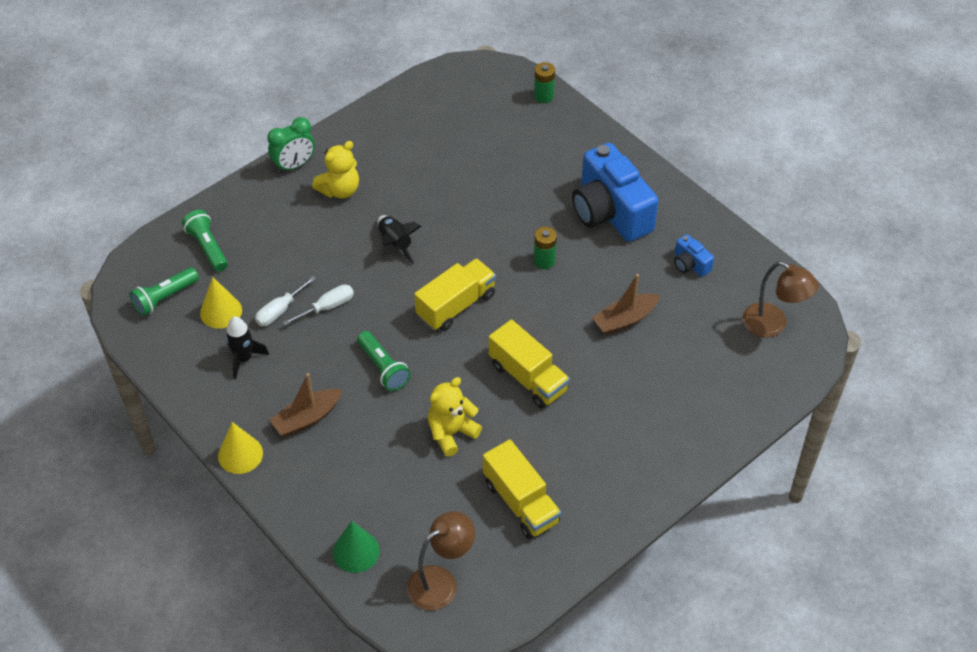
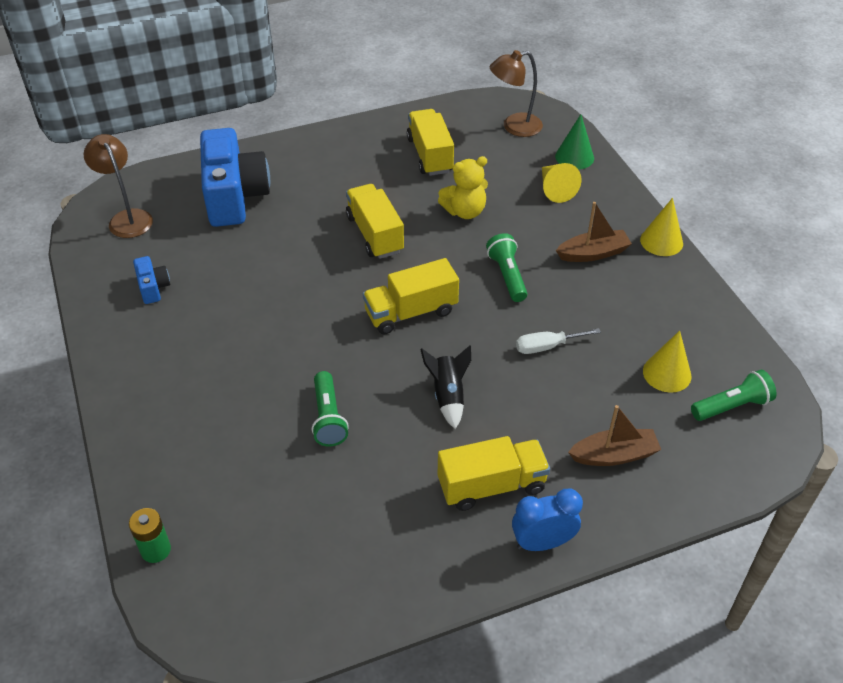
camera: 160 degrees left, 5 degrees down
(207, 247) = (676, 455): green flashlight -> green flashlight (328, 418)
(243, 358) = (647, 319): black rocket -> none
(280, 310) = (600, 357): white screwdriver -> none
(294, 165) = (542, 542): green clock -> blue clock
(340, 190) = (491, 485): yellow teddy bear -> yellow truck
(365, 493) = (555, 189): none -> yellow cone
(544, 261) = (295, 331): green battery -> none
(610, 212) = (190, 363): blue camera -> blue camera (235, 196)
(625, 319) = (254, 257): brown boat -> brown boat (614, 455)

